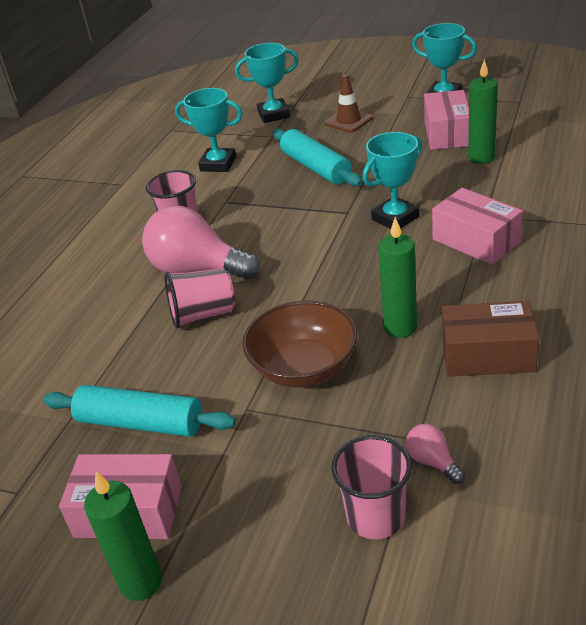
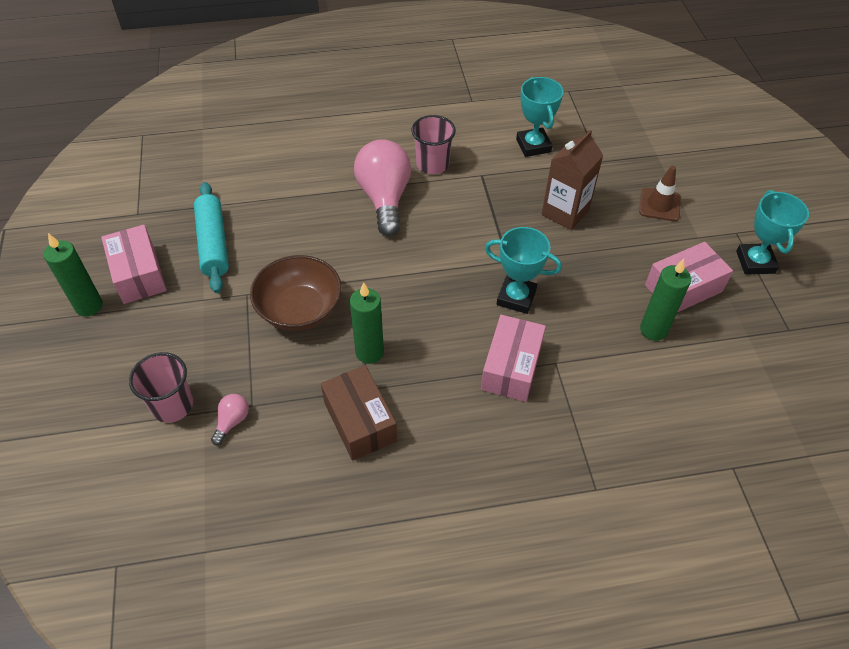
camera: 55 degrees right, 15 degrees up
(203, 314) = (334, 226): pink cup -> none
(273, 114) = (637, 147): turquoise trophy -> none
(316, 167) = (565, 212): turquoise rolling pin -> brown carton

